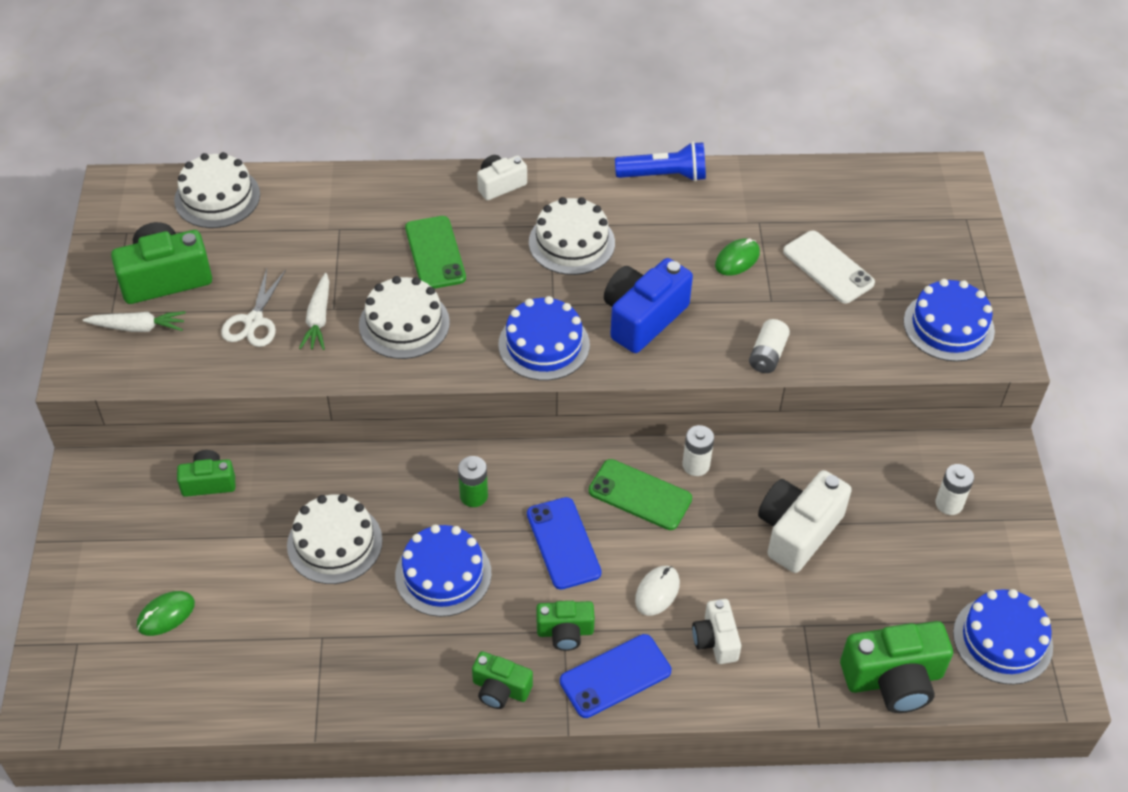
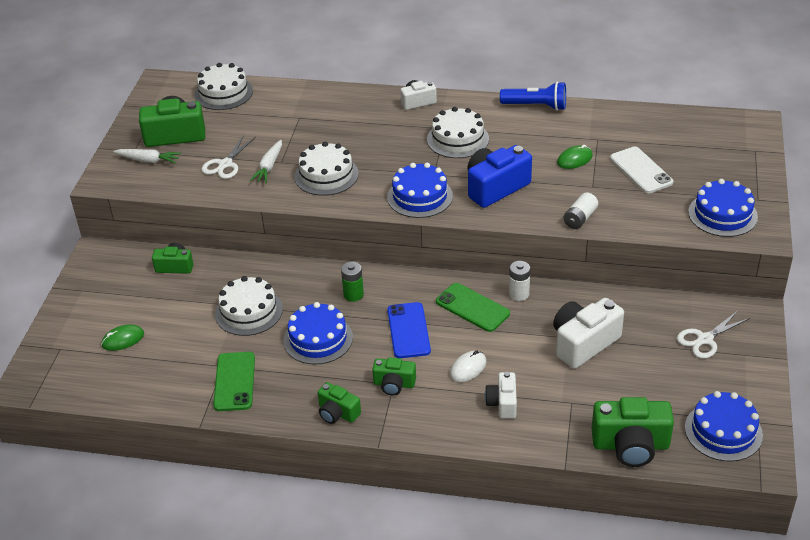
camera: 15 degrees right, 10 degrees down
(435, 253) = (360, 137): green phone -> green phone (234, 381)
(615, 676) = (422, 416): blue phone -> none
(949, 503) = (704, 339): white battery -> white scissors

